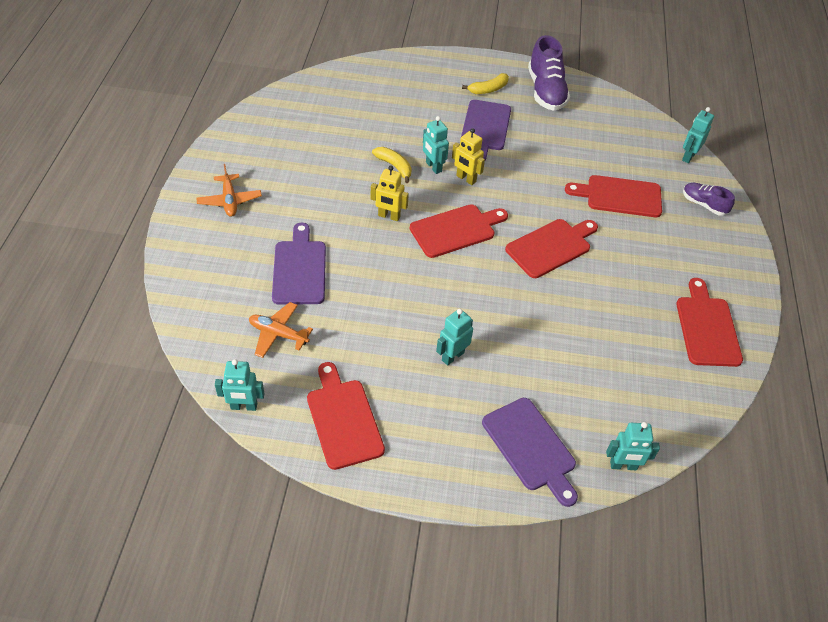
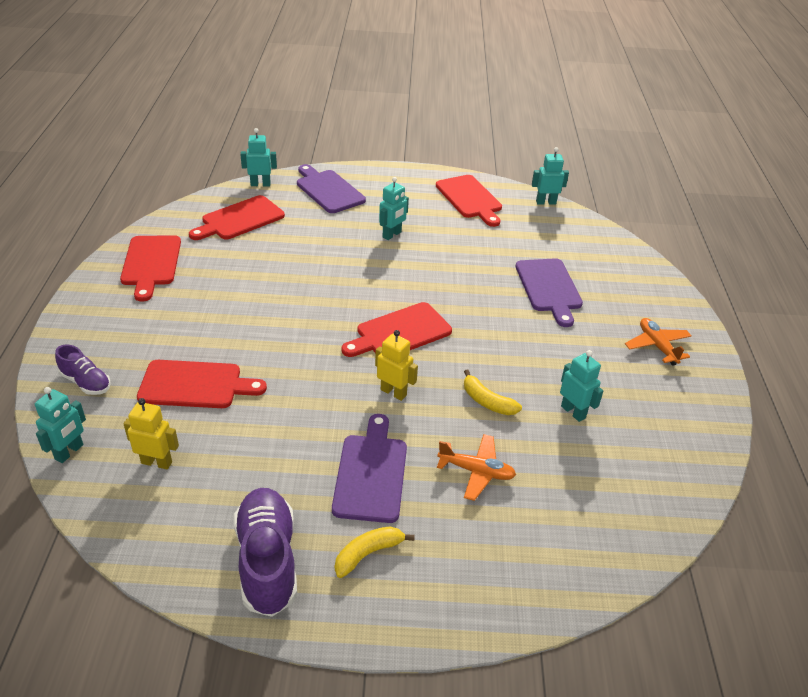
camera: 175 degrees right, 10 degrees down
(278, 334) = (543, 242): orange plane -> orange plane (476, 471)
(389, 216) = (477, 341): yellow robot -> yellow robot (157, 462)
(433, 167) = (437, 405): turquoise robot -> turquoise robot (573, 412)
(551, 247) = (294, 322): red cutting board -> red cutting board (240, 219)

